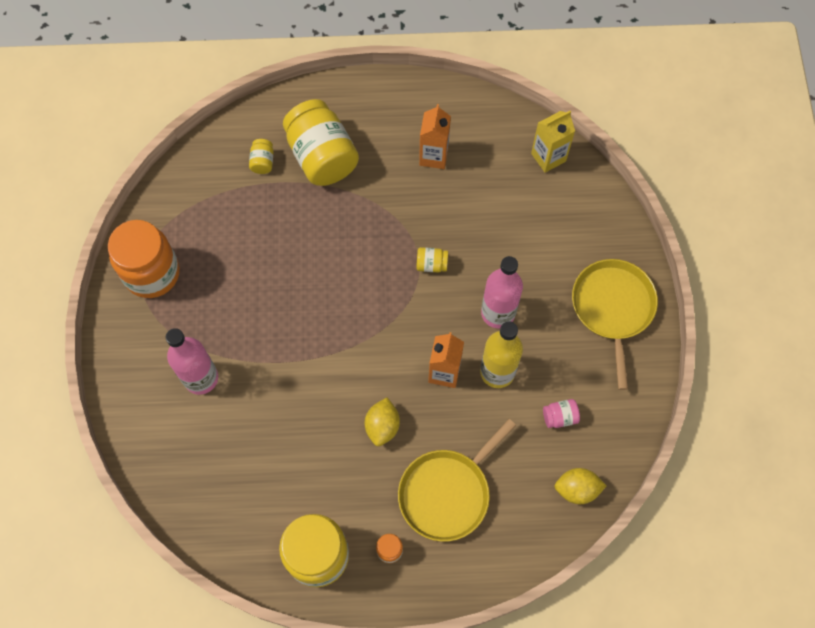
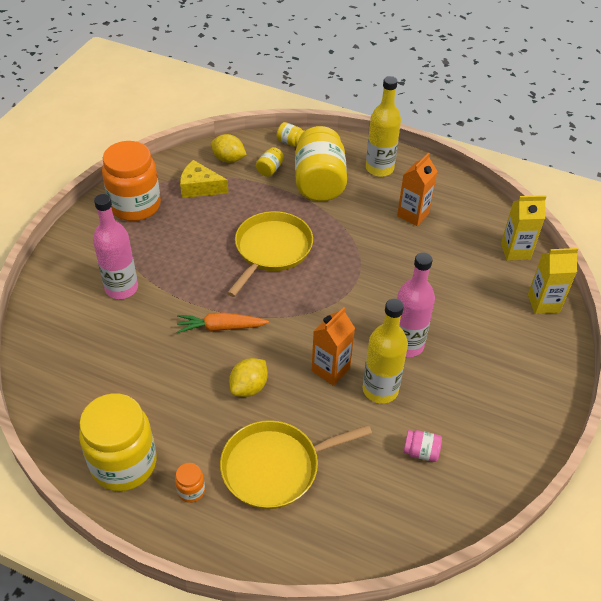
camera: 25 degrees right, 20 degrees down
(204, 219) = (200, 187): none -> yellow cheese
(321, 376) = (220, 327): none -> orange carrot
(373, 110) = (379, 168): none -> yellow bottle
(431, 264) = (367, 286): yellow jar -> yellow jar (291, 142)
(577, 489) = (405, 523): yellow lemon -> yellow lemon (228, 159)
(597, 208) = (543, 303): none -> yellow carton
(612, 308) = (520, 385): yellow pan -> yellow pan (271, 250)

